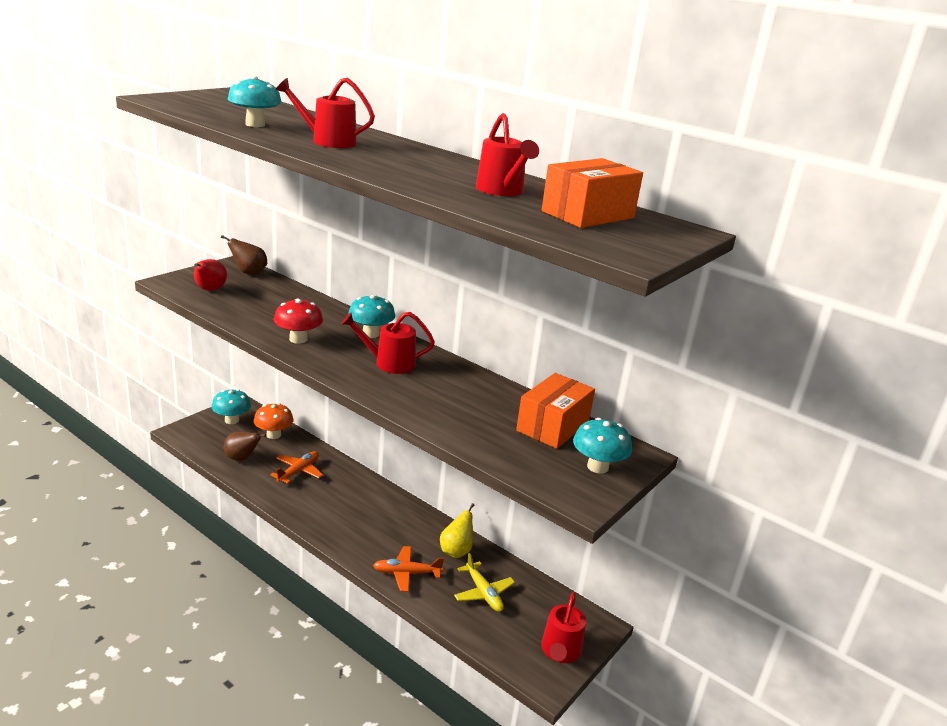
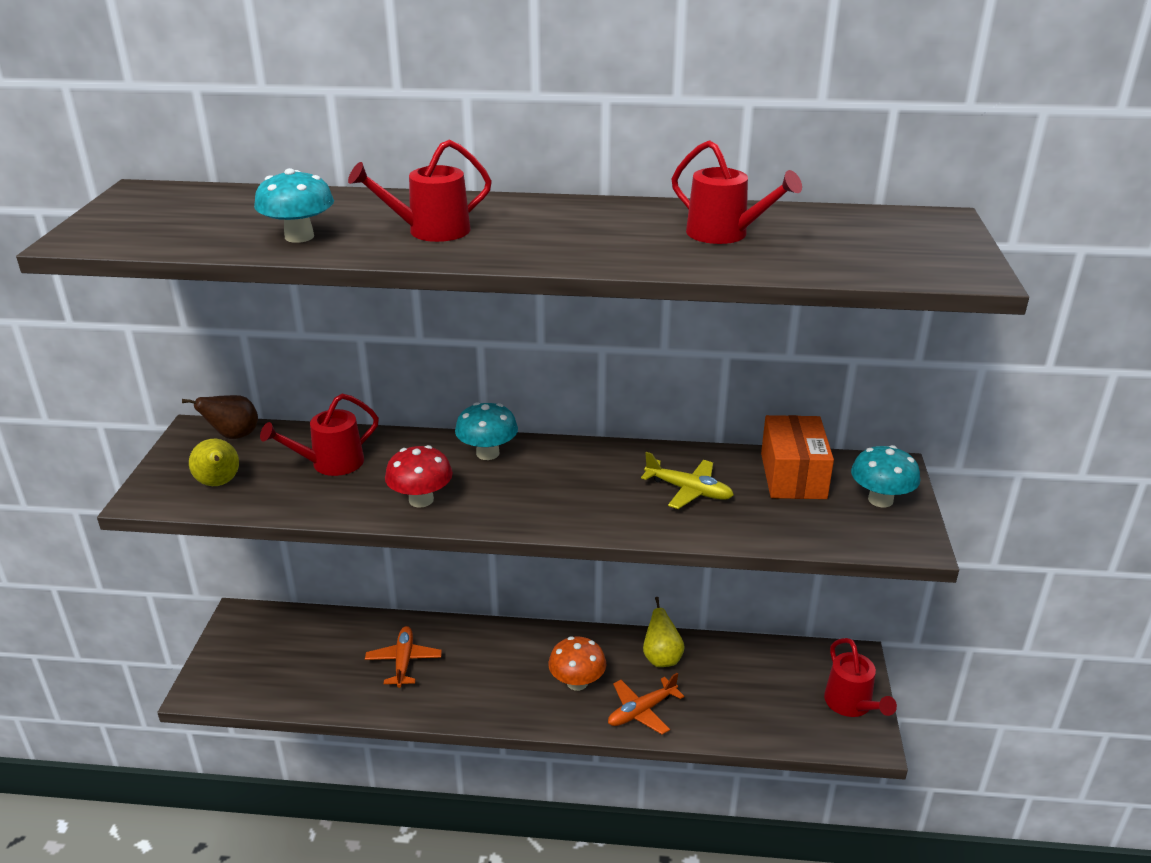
camera: 30 degrees left, 5 degrees up
(209, 290) = (219, 483): red pear -> yellow pear
(232, 420) = (249, 640): turquoise mushroom -> none
(242, 458) = (319, 682): brown pear -> none
(273, 435) = (323, 632): orange mushroom -> orange mushroom (577, 682)
(389, 363) = (556, 481): red watering can -> red watering can (330, 464)
(483, 593) = (731, 687): yellow plane -> yellow plane (689, 491)
(587, 214) = (843, 234): orange box -> none

